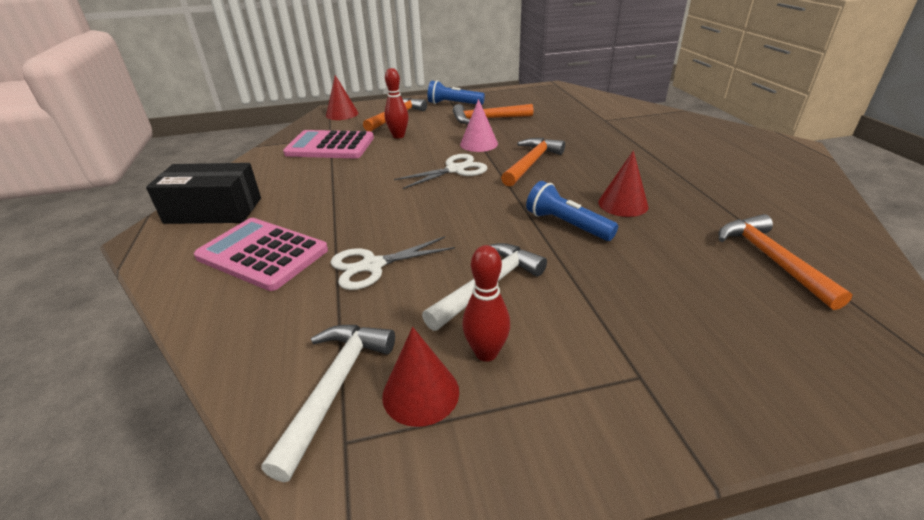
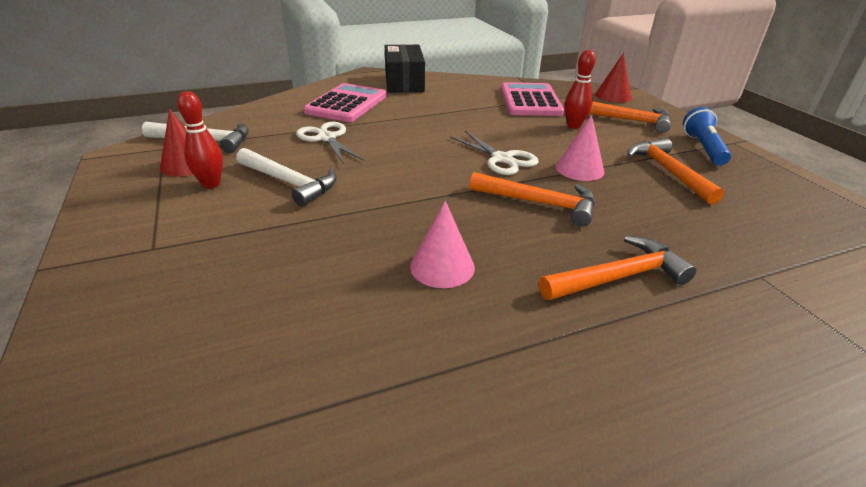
camera: 80 degrees right, 0 degrees up
(567, 225) = (389, 223): blue flashlight -> none
(623, 204) = (442, 266): red cone -> pink cone
(771, 260) = (296, 386): orange hammer -> orange hammer (618, 277)

